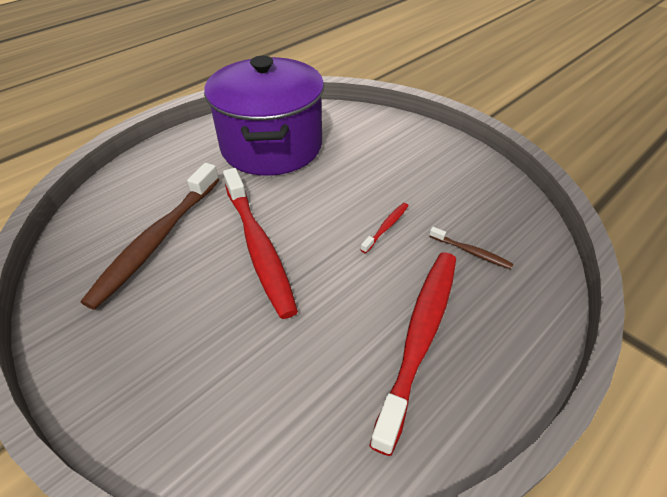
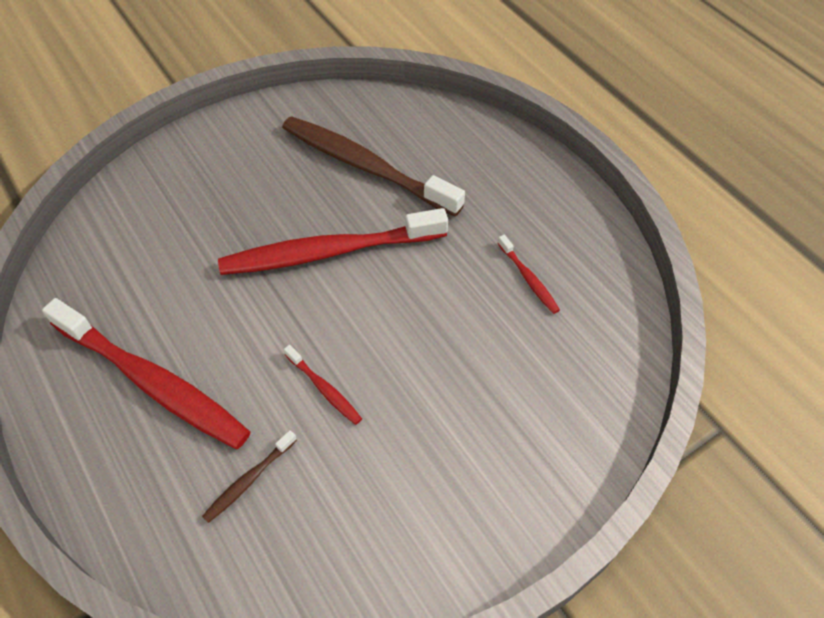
camera: 100 degrees right, 10 degrees up
(272, 146) = (528, 279): purple pot -> red toothbrush

